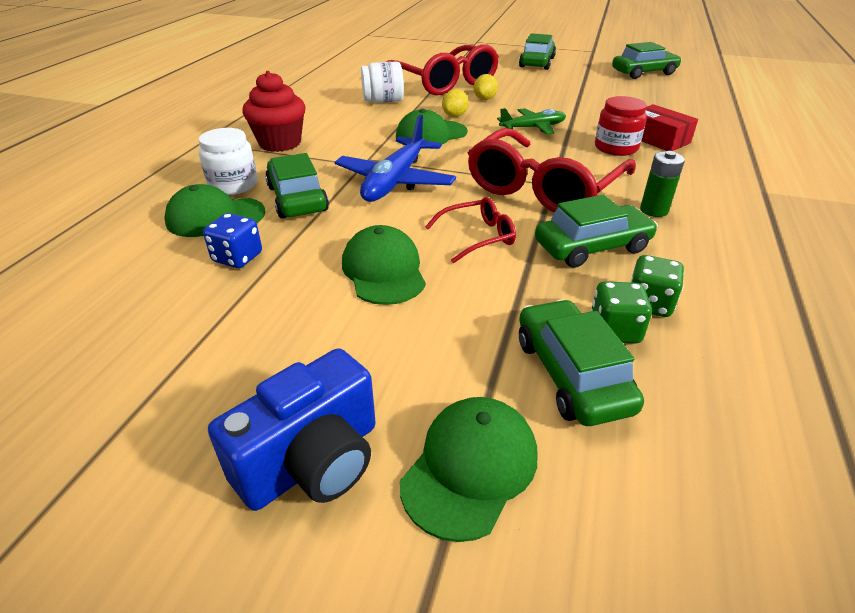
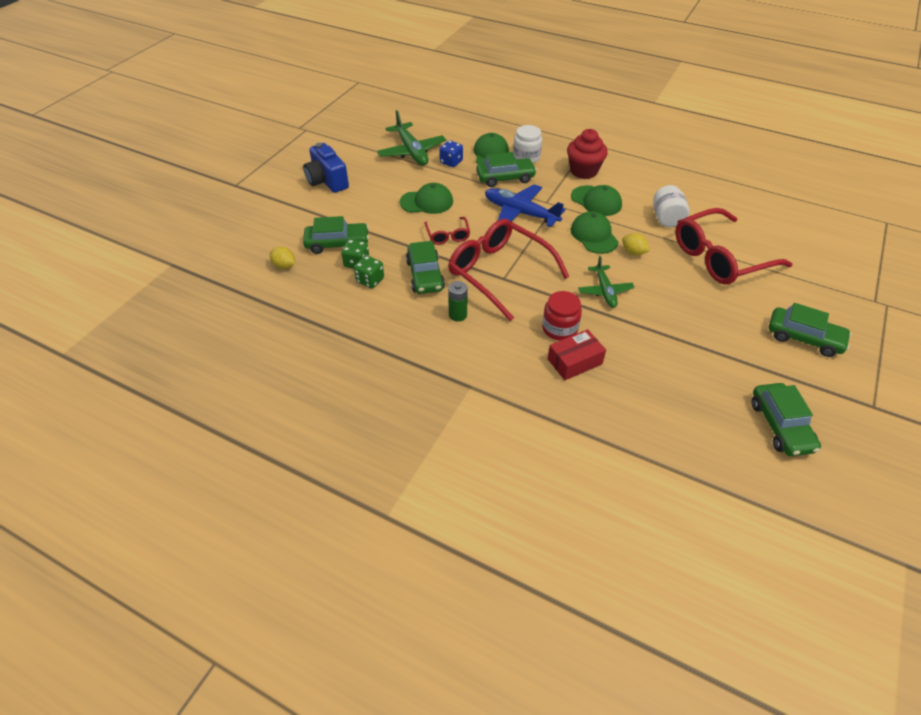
camera: 100 degrees right, 10 degrees up
(181, 317) = (411, 151): none -> green plane
(470, 467) = (308, 211): green cap -> green cap (596, 201)
(484, 99) = (675, 276): yellow lemon -> yellow lemon (284, 266)

